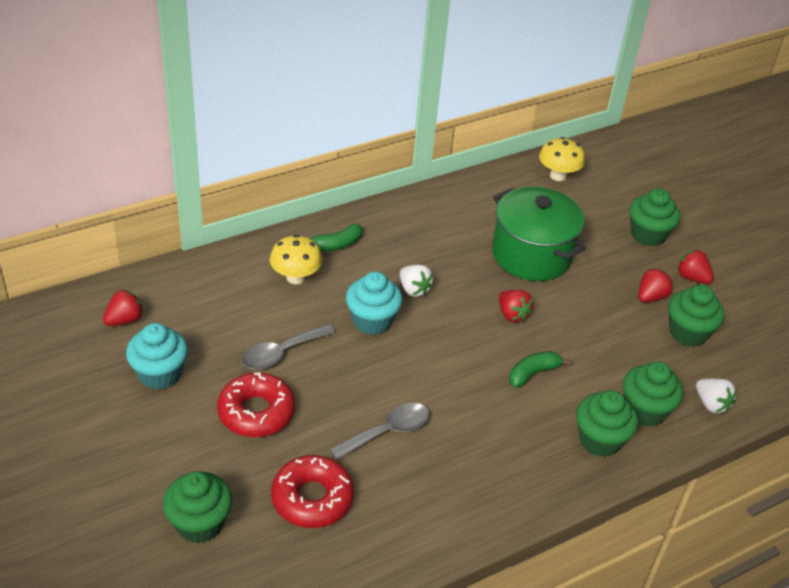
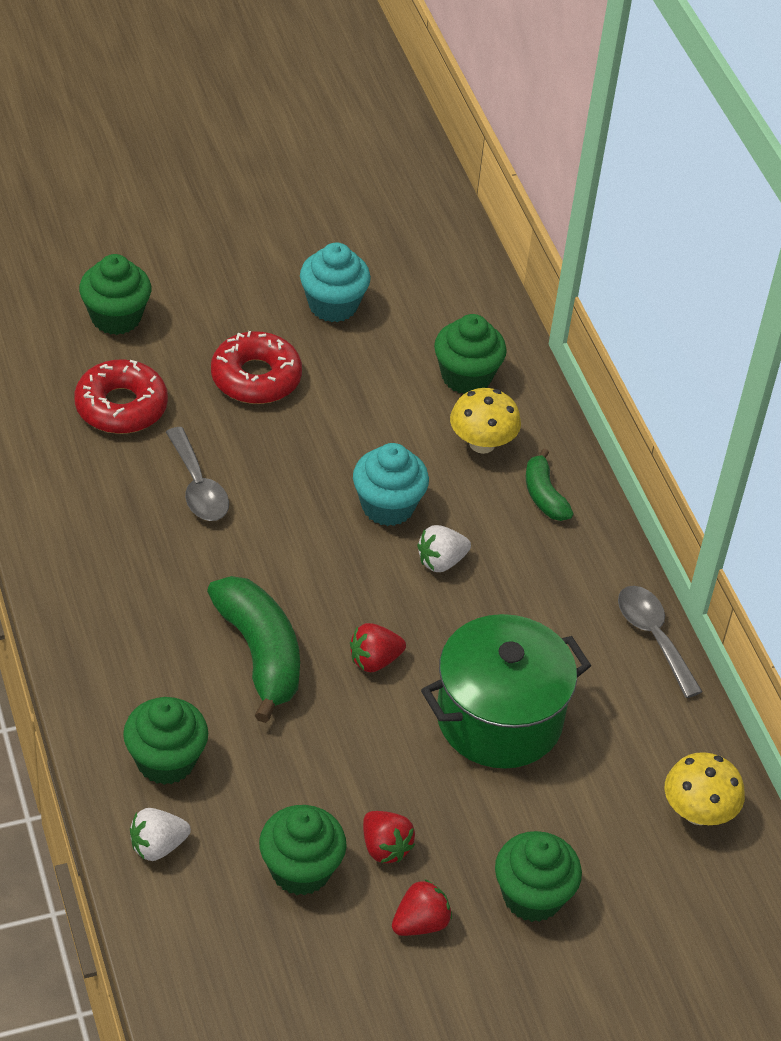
camera: 100 degrees right, 5 degrees up
(125, 320) = (426, 283): red strawberry -> none
(281, 353) = (345, 411): grey spoon -> grey spoon (653, 636)
(533, 373) = (259, 654): green banana -> green banana, size x1.80
(600, 440) = (130, 693): green cupcake -> green cupcake (466, 377)

